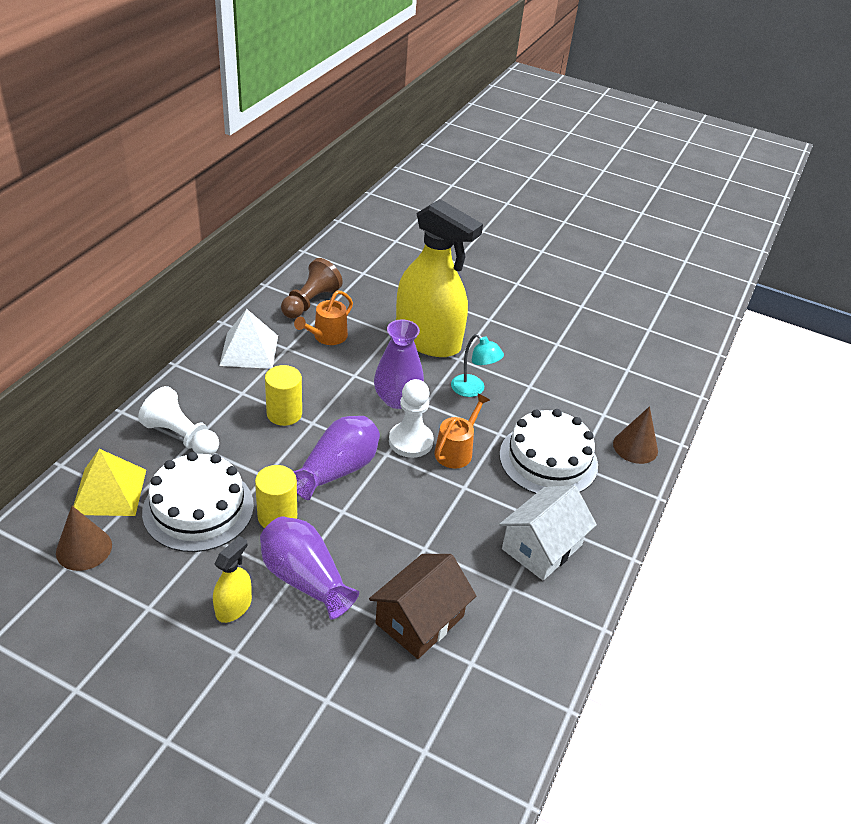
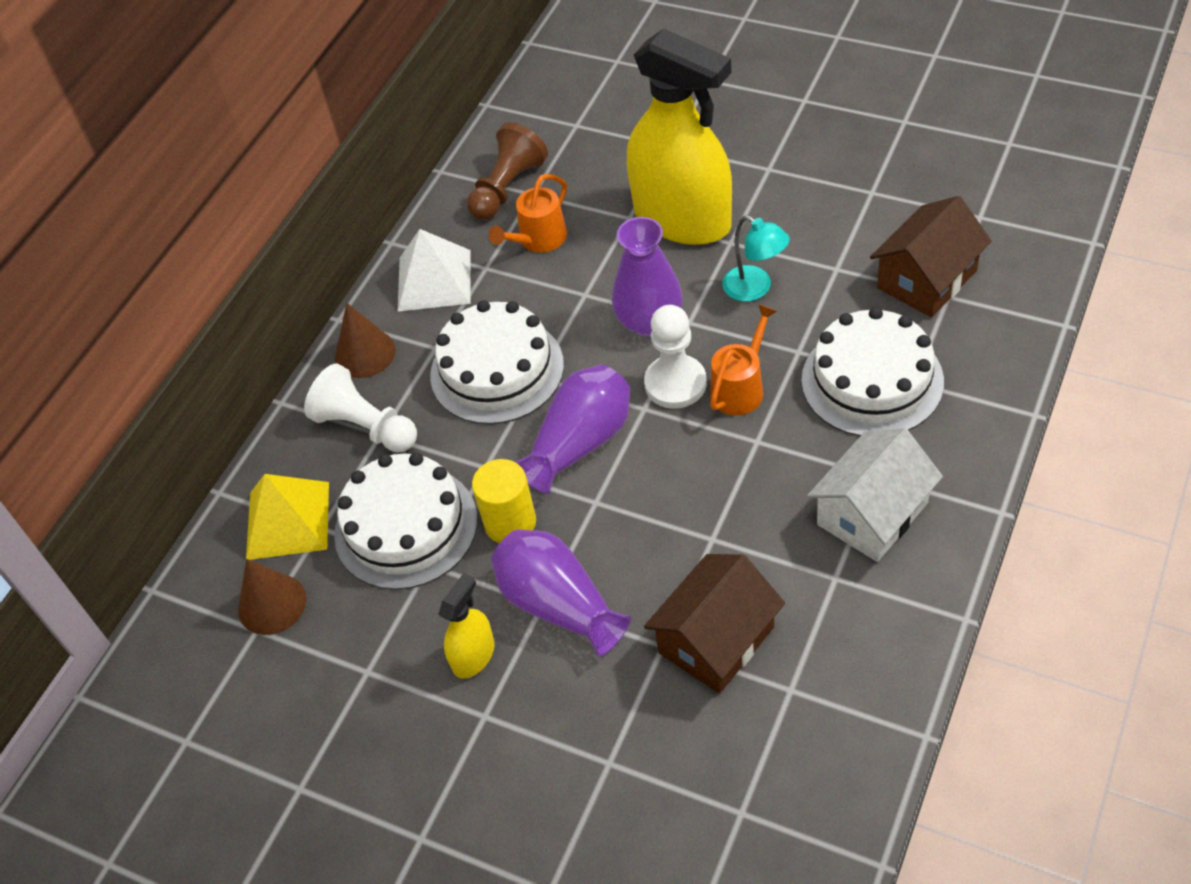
camera: 10 degrees right, 10 degrees up
(284, 414) = (497, 370): yellow cylinder -> white cake
(590, 402) = (927, 279): none -> brown house
(635, 447) = (997, 340): brown cone -> brown cone (365, 353)

